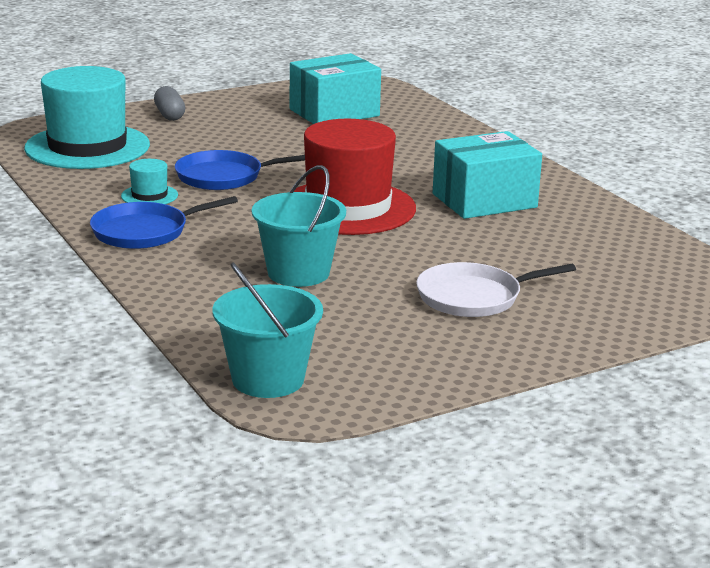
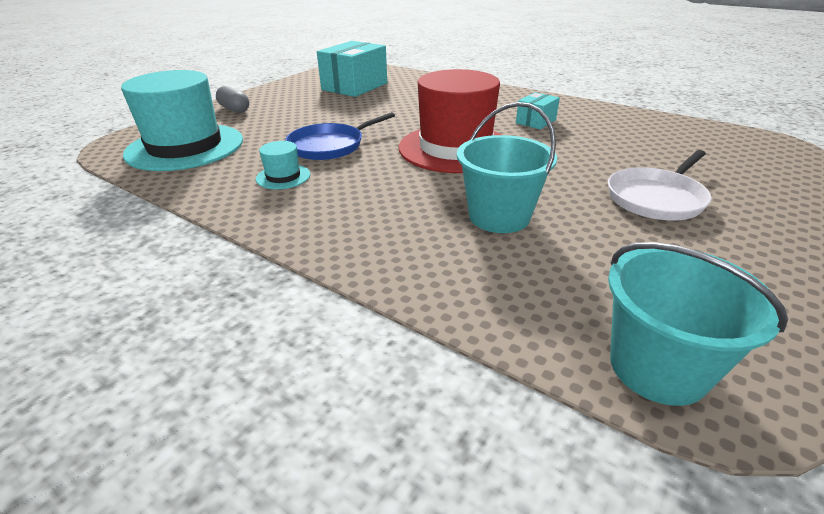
camera: 25 degrees left, 10 degrees up
(145, 232) = (315, 213): blue pan -> none
(484, 201) = (535, 121): turquoise box -> turquoise box, size x0.52

